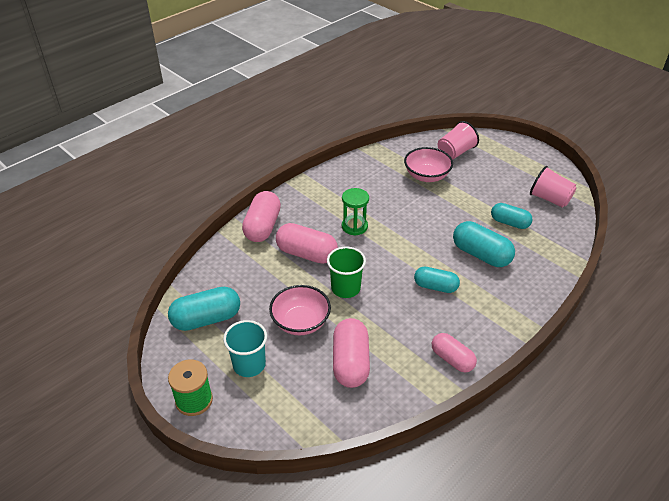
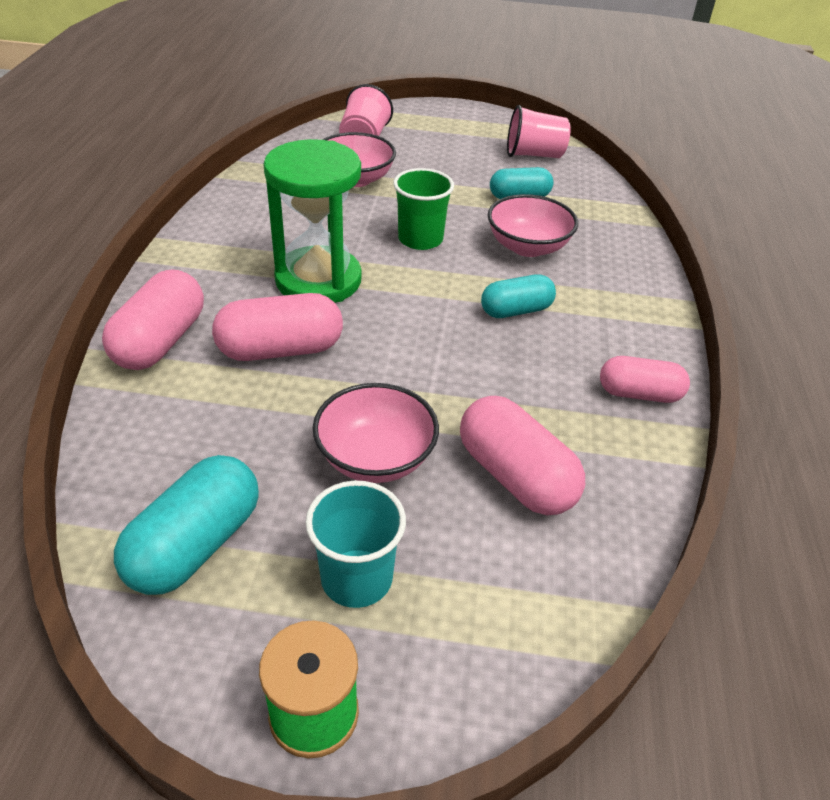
camera: 40 degrees left, 0 degrees up
(262, 227) = (160, 341): pink capsule -> pink capsule turned 45 degrees clockwise
(345, 288) = (394, 371): green cup -> green cup (420, 239)
(354, 226) = (318, 280): green hourglass -> green hourglass, size x1.79
(481, 255) = (527, 247): turquoise capsule -> pink bowl

